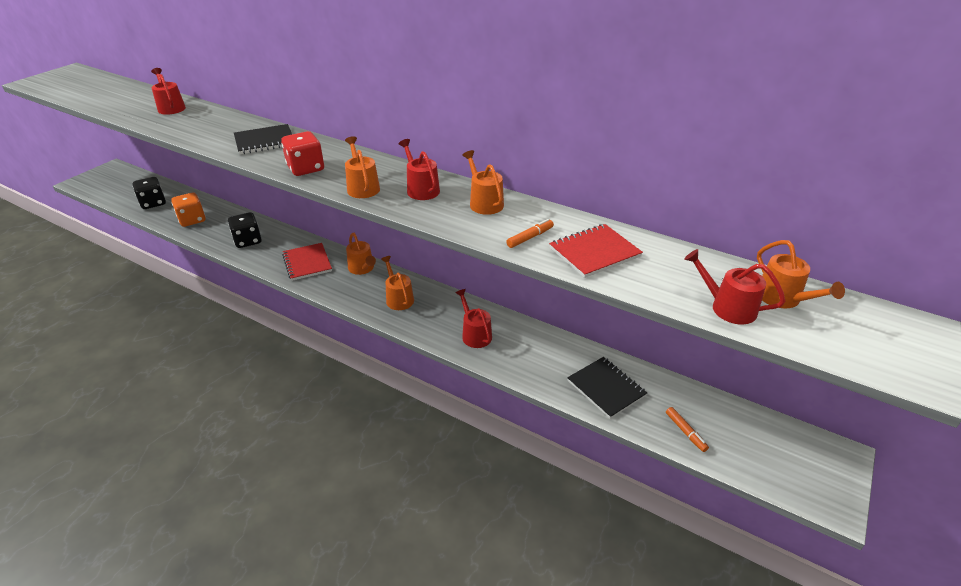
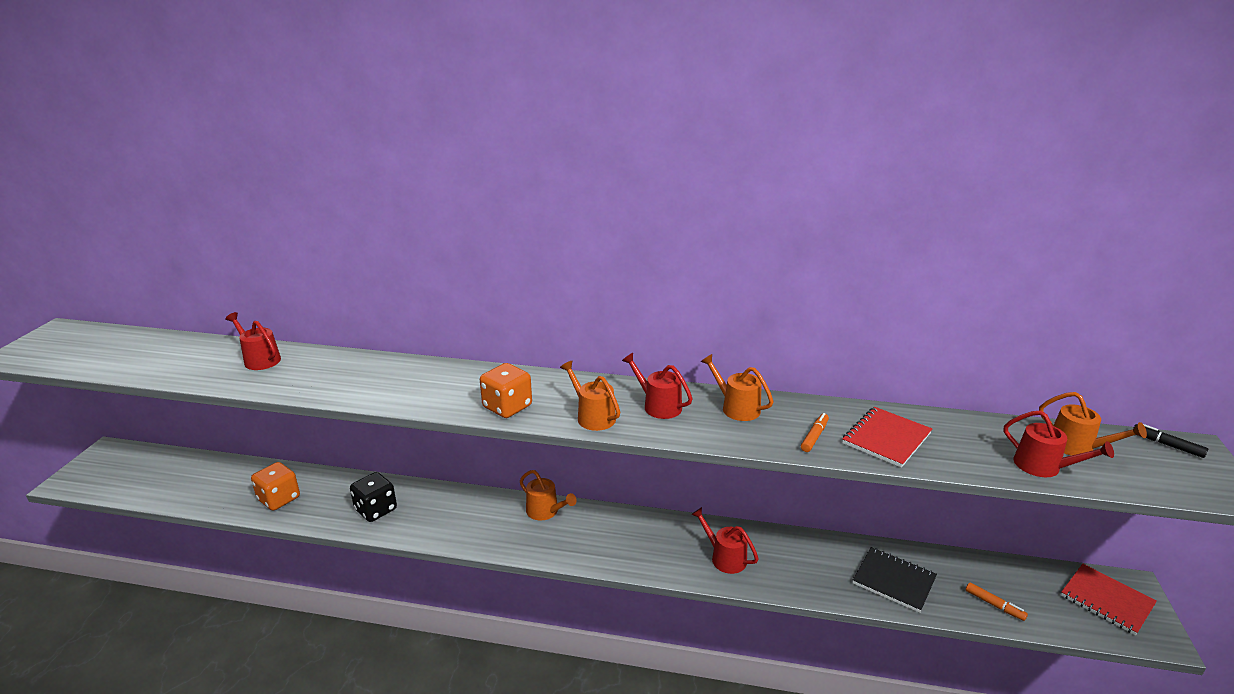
camera: 20 degrees left, 10 degrees down
(153, 203) = (205, 488): black dice -> none
(265, 141) = (426, 382): black notebook -> none
(306, 168) = (507, 407): red dice -> orange dice
(307, 263) = (473, 520): red notebook -> red notebook (1106, 600)
(398, 298) = (612, 537): orange watering can -> none
(728, 307) = (1043, 467): red watering can -> red watering can turned 150 degrees counterclockwise
(889, 318) = (1167, 445): none -> black marker

